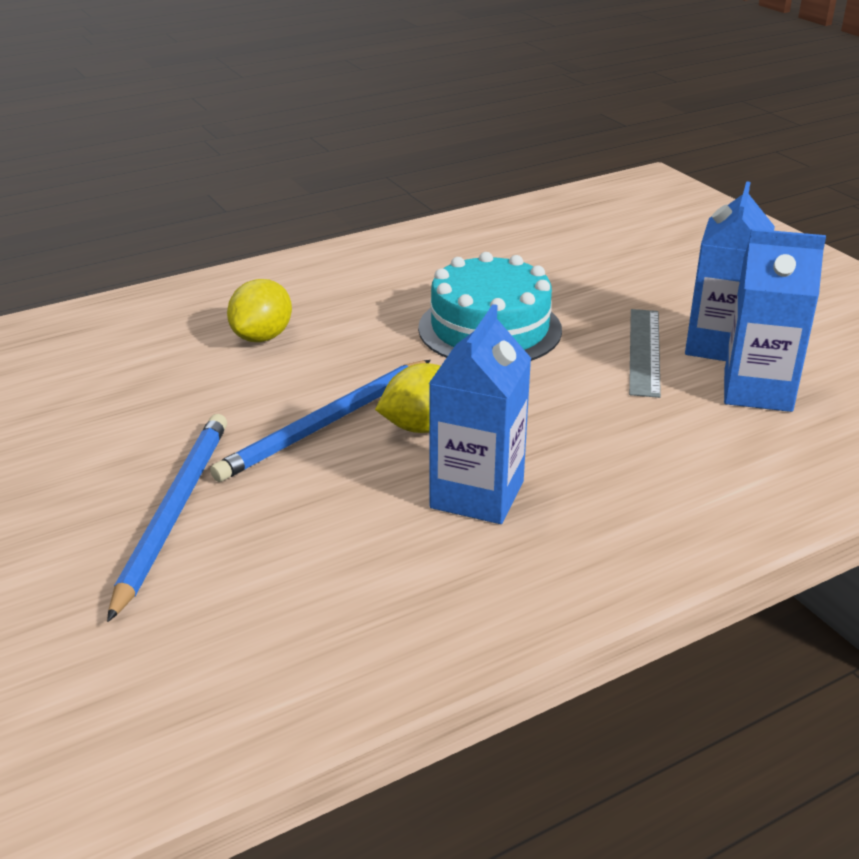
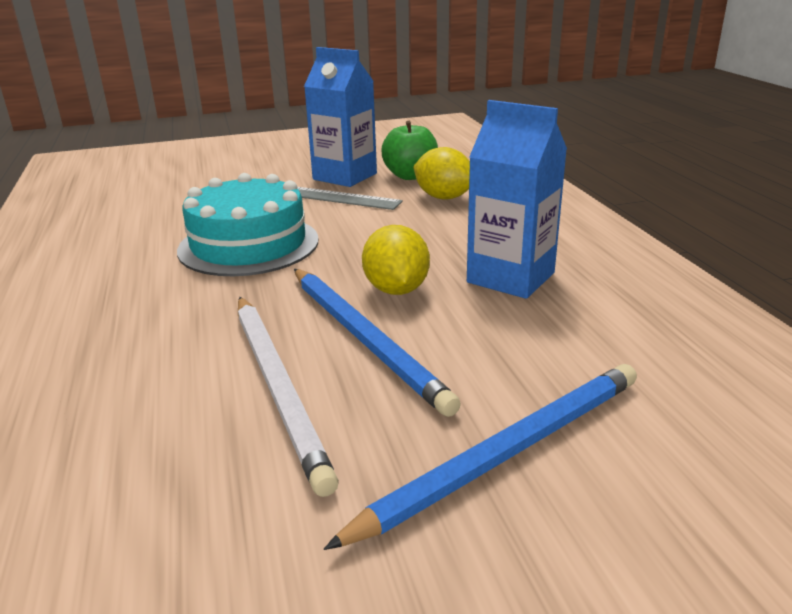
camera: 75 degrees left, 5 degrees down
(173, 512) = (506, 453): blue pencil -> blue pencil turned 120 degrees clockwise
(246, 397) = (278, 387): none -> white pencil
(262, 337) = (142, 368): yellow lemon -> yellow lemon (443, 197)
(757, 391) = (410, 176): blue carton -> green apple

